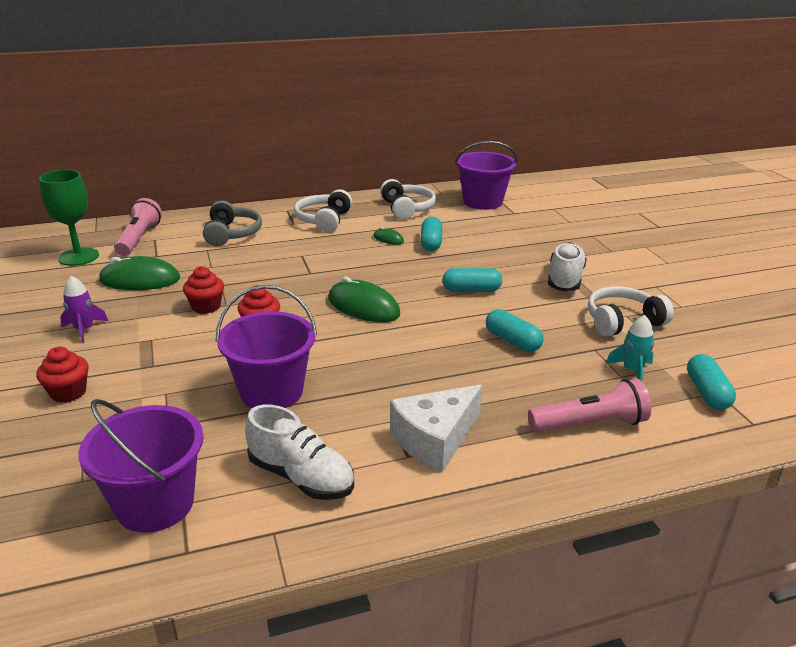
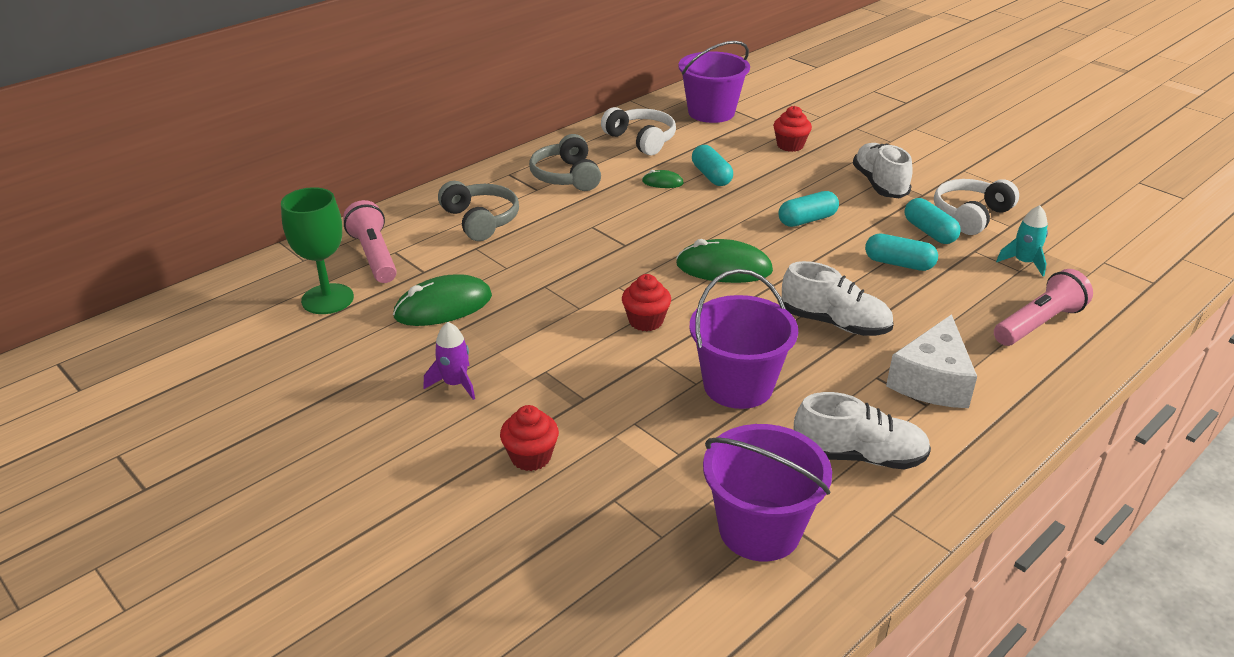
camera: 25 degrees left, 5 degrees up
(206, 306) = (560, 316): red cupcake -> red cupcake (790, 145)
(324, 220) = (566, 176): white headphones -> grey headphones
(403, 370) = (834, 323): none -> white shoe
(707, 393) = (1097, 265): turquoise capsule -> turquoise capsule (929, 232)

